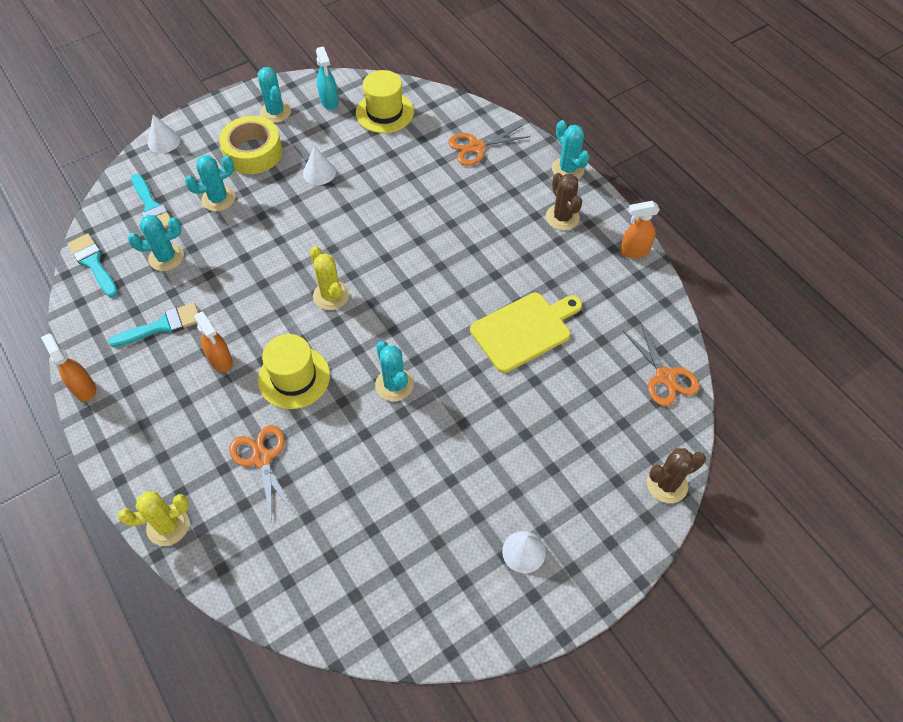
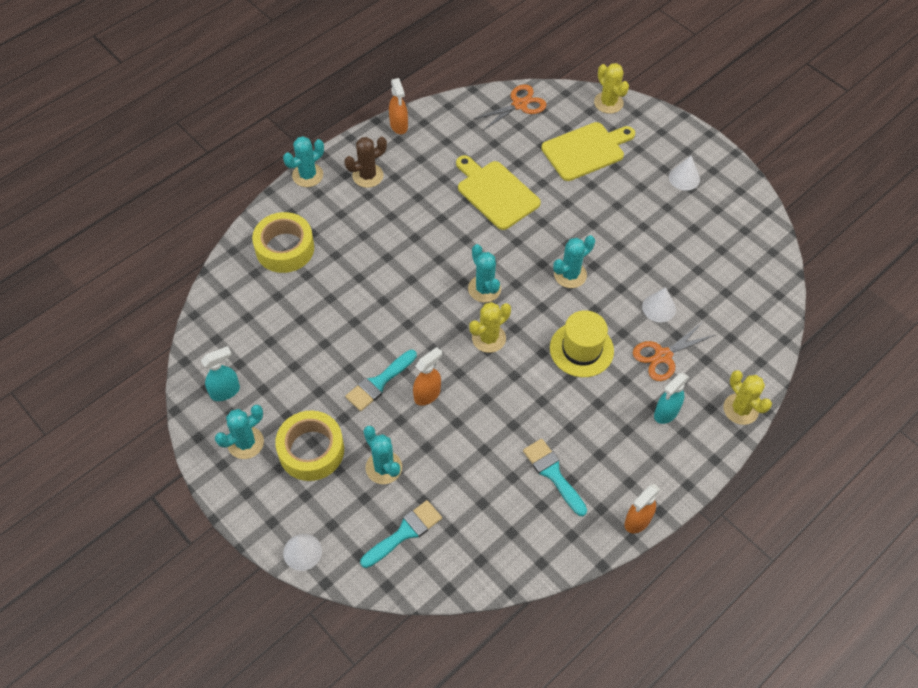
camera: 100 degrees left, 0 degrees up
(93, 263) = (490, 567): turquoise brush -> turquoise brush (379, 382)
(166, 257) = (470, 496): turquoise cactus -> turquoise cactus (484, 289)
(191, 444) = (666, 413): none -> turquoise spray bottle
(221, 361) = (579, 411): orange spray bottle -> orange spray bottle (427, 394)
(319, 172) = (334, 379): white cone -> white cone (659, 308)
(384, 112) = (239, 335): yellow hat -> none
(476, 147) = (285, 248): orange scissors -> yellow tape
(582, 439) = (586, 150): none -> yellow cutting board
(667, 484) = (608, 103): brown cactus -> yellow cactus

